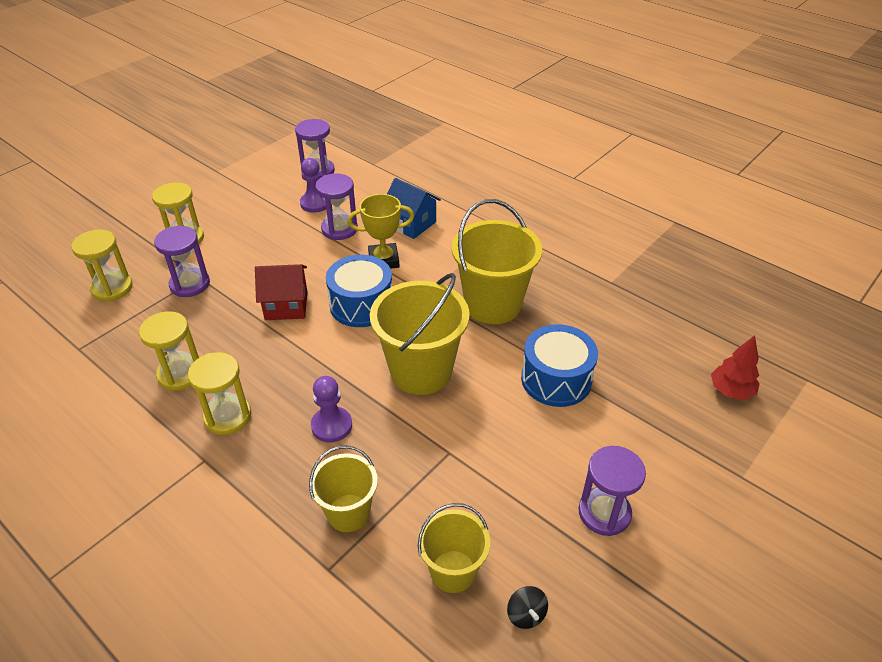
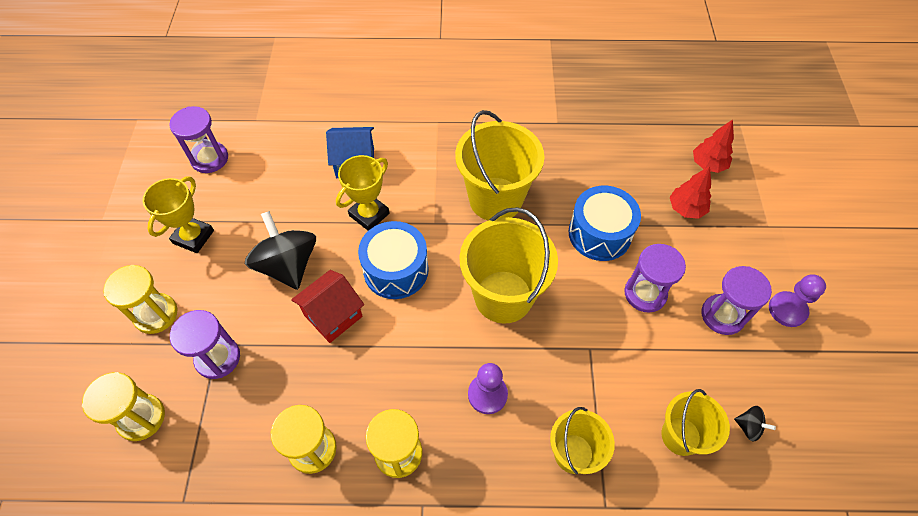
camera: 40 degrees left, 15 degrees up
(256, 209) = (193, 237): none -> yellow trophy
(293, 258) = (288, 265): none -> black spinning top
(315, 203) = (245, 195): purple pawn -> purple pawn (787, 310)
(339, 229) = (297, 208): purple hourglass -> purple hourglass (645, 294)
(665, 411) = (686, 209): none -> red tree

